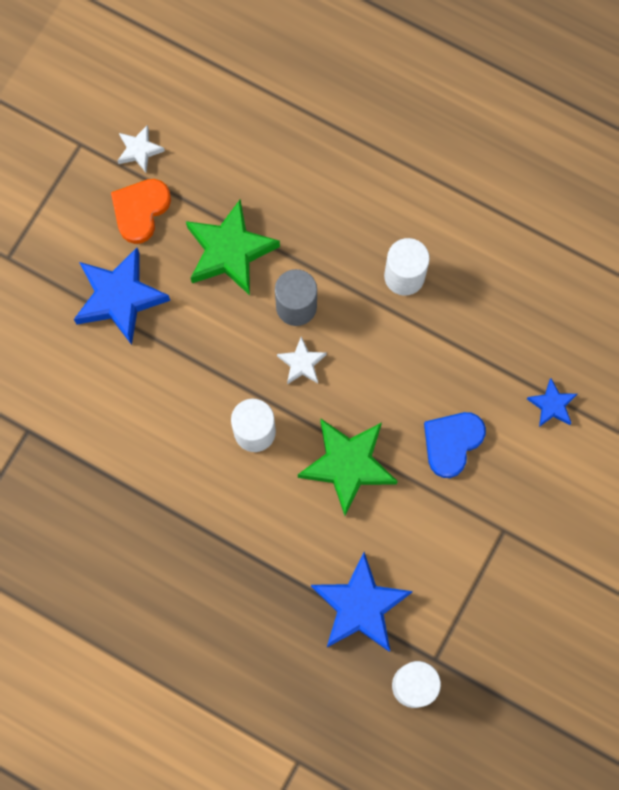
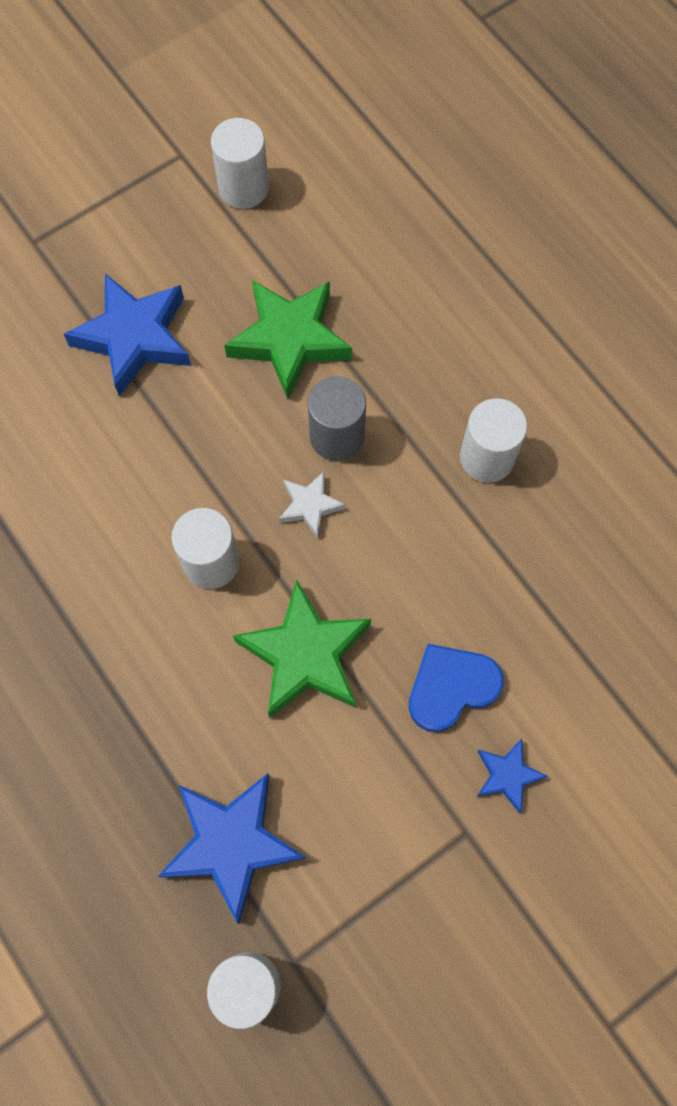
camera: 25 degrees right, 5 degrees down
(139, 150) = (243, 188): white star -> white cylinder
(140, 210) = (210, 252): orange heart -> none
(552, 405) = (604, 698): blue star -> blue star (507, 775)

